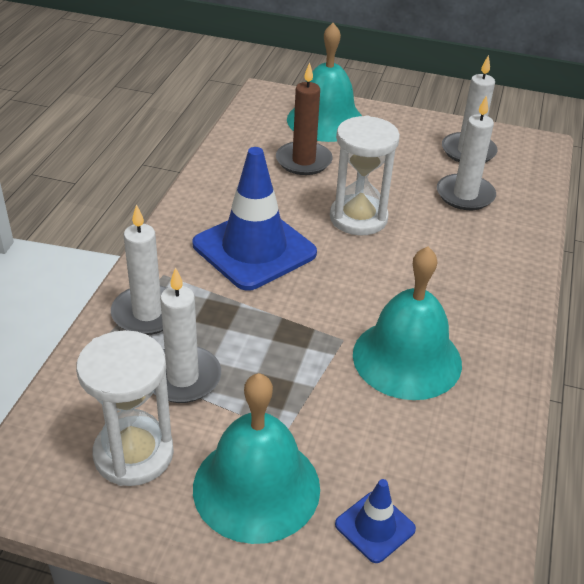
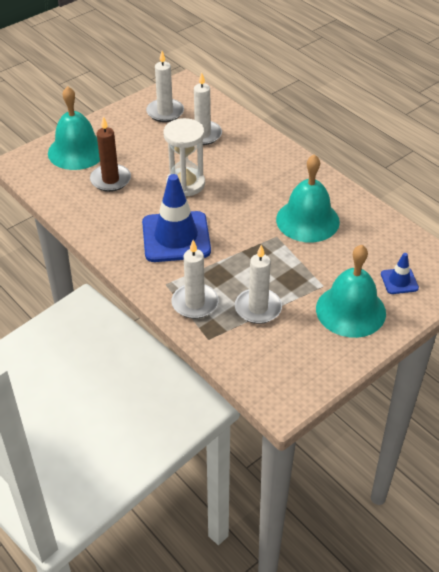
camera: 55 degrees left, 5 degrees up
(133, 454) = (298, 347): white hourglass -> none

